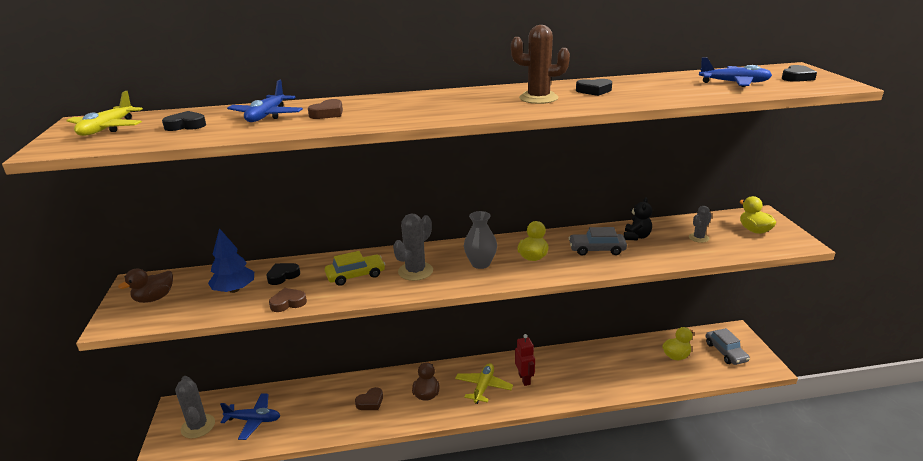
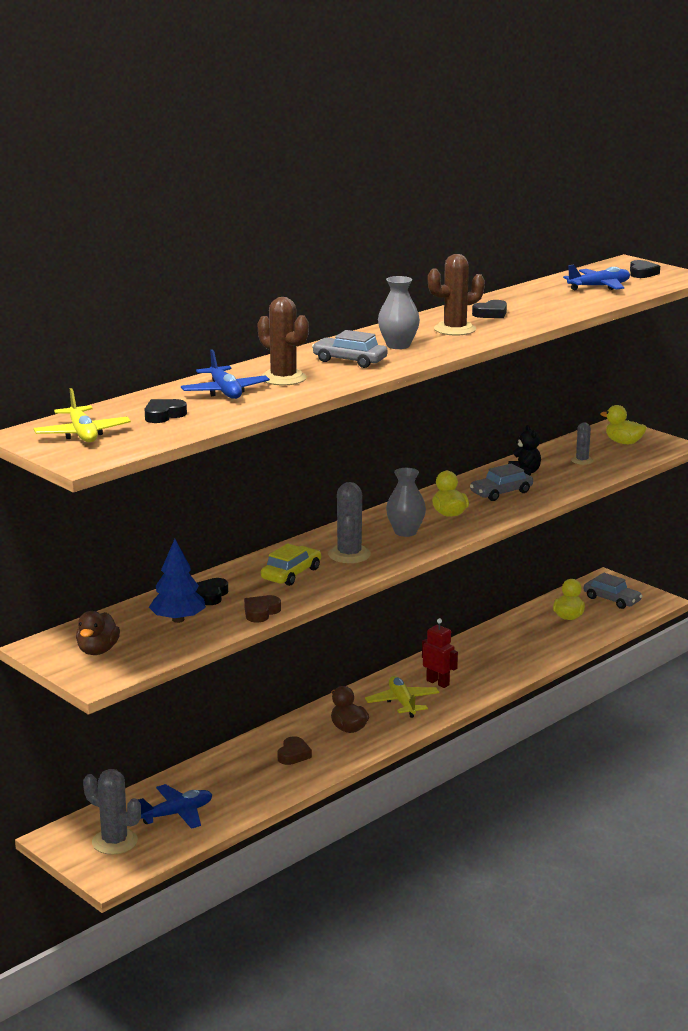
camera: 35 degrees left, 5 degrees down
(328, 113) = (283, 378): brown heart -> brown cactus
(405, 109) = (349, 360): none -> grey car
(467, 103) = (398, 345): none -> grey vase

